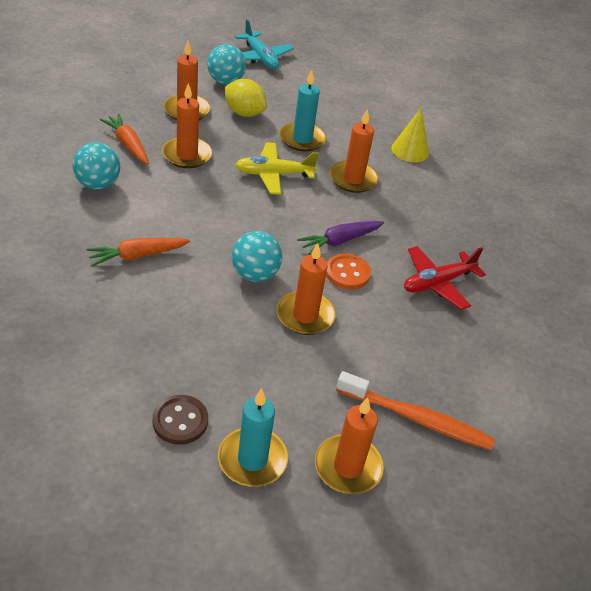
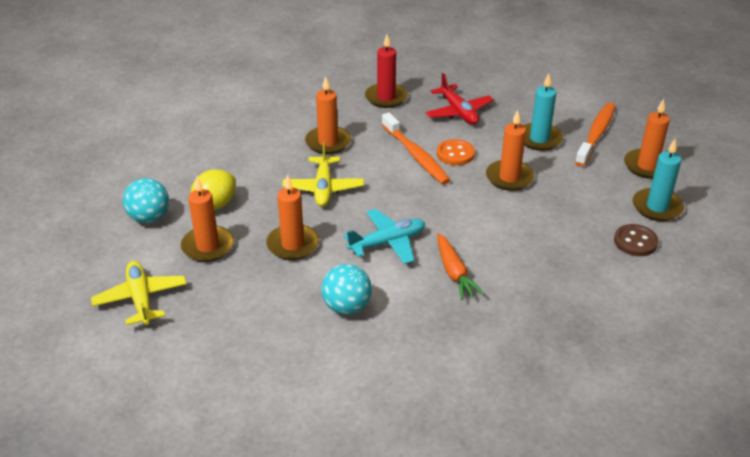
camera: 80 degrees left, 5 degrees down
(124, 82) = (141, 299): none -> yellow plane
(128, 144) = (274, 289): orange carrot -> none
(255, 274) = (466, 202): turquoise ball -> none
(260, 58) = (100, 191): turquoise plane -> turquoise plane (387, 243)
(302, 139) = (264, 168): turquoise candle -> turquoise candle (539, 139)
(339, 241) = (416, 155): purple carrot -> orange toothbrush
(410, 150) = (282, 108): yellow cone -> none
(452, 224) = (386, 97): none -> red candle

